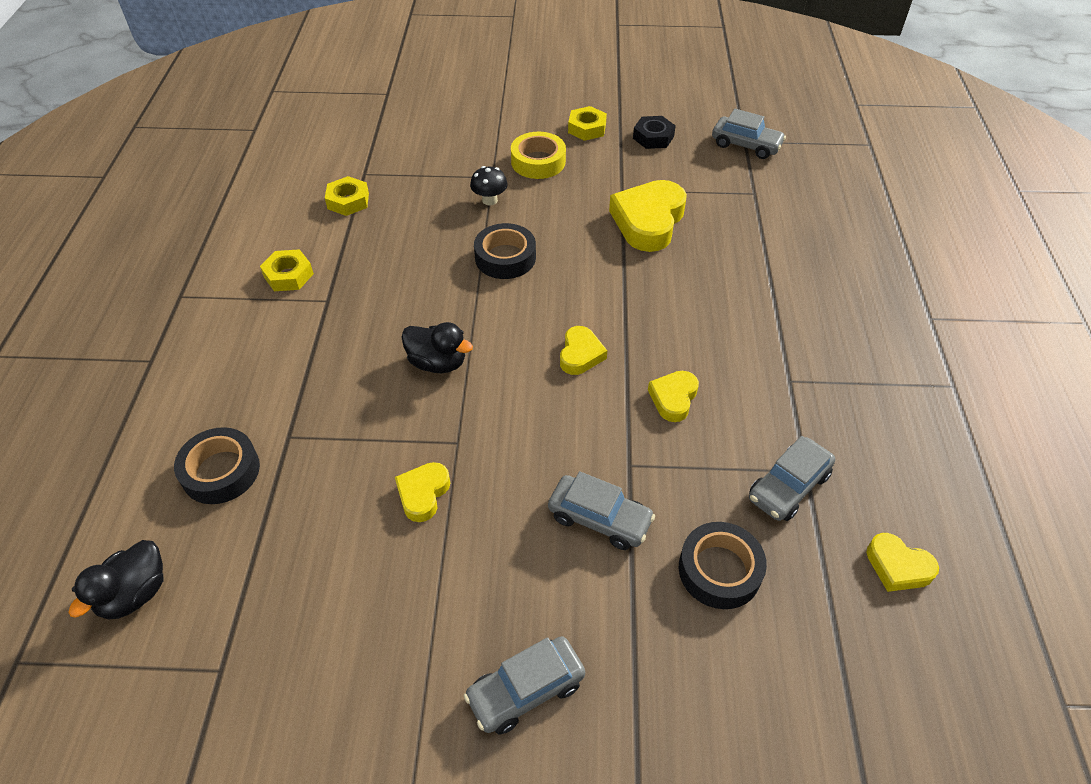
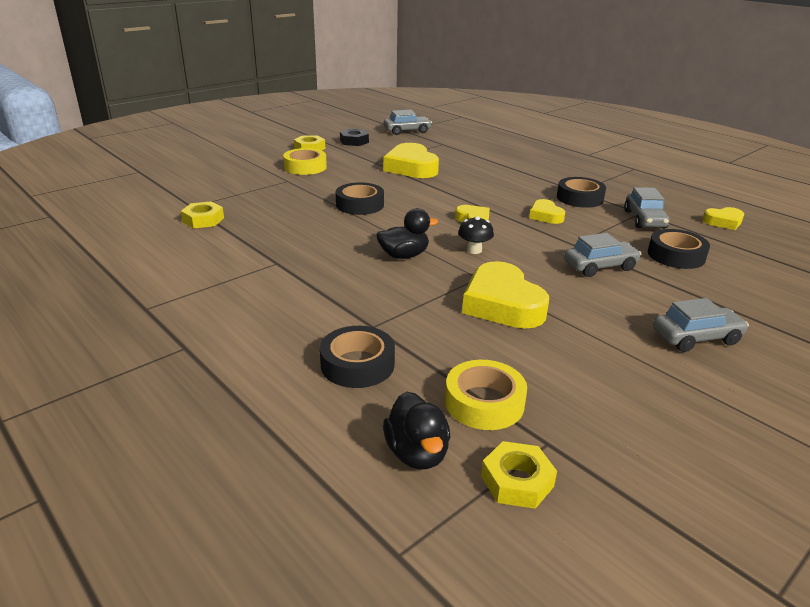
camera: 45 degrees left, 20 degrees down
(241, 590) = (484, 402): none -> yellow tape
(288, 275) = (223, 264): yellow nut -> yellow nut (517, 481)
(423, 494) = (502, 304): yellow heart -> yellow heart, size x1.85
(489, 200) = (304, 189): black mushroom -> black mushroom (474, 250)
(526, 690) = (696, 338): grey car -> grey car turned 120 degrees counterclockwise
(768, 395) = (579, 198): none -> black tape

